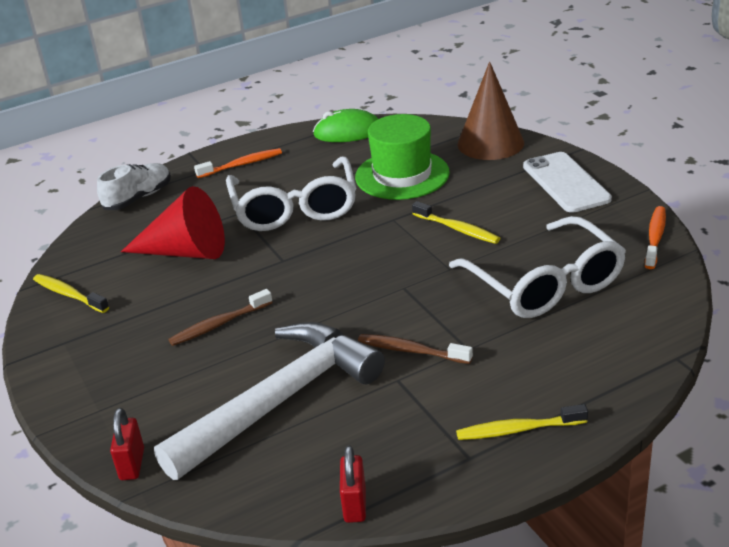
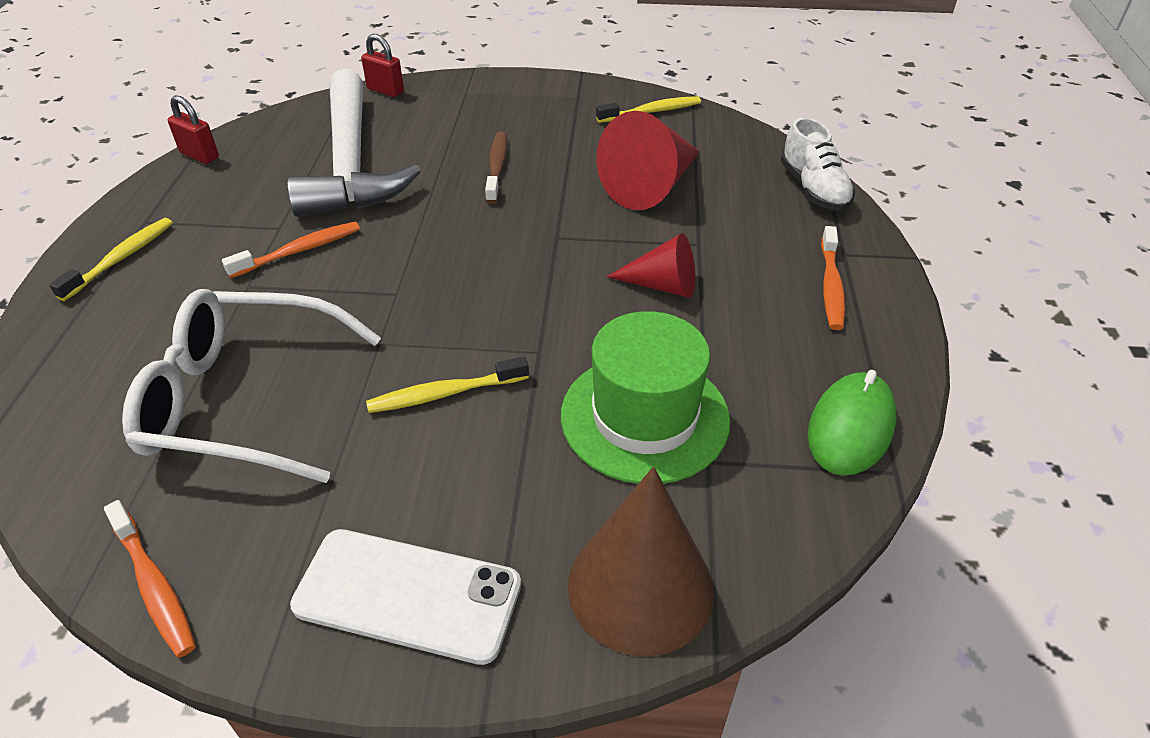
camera: 120 degrees right, 10 degrees up
(294, 208) = (662, 285): white glasses -> red cone
(411, 351) = (299, 251): brown toothbrush -> orange toothbrush

